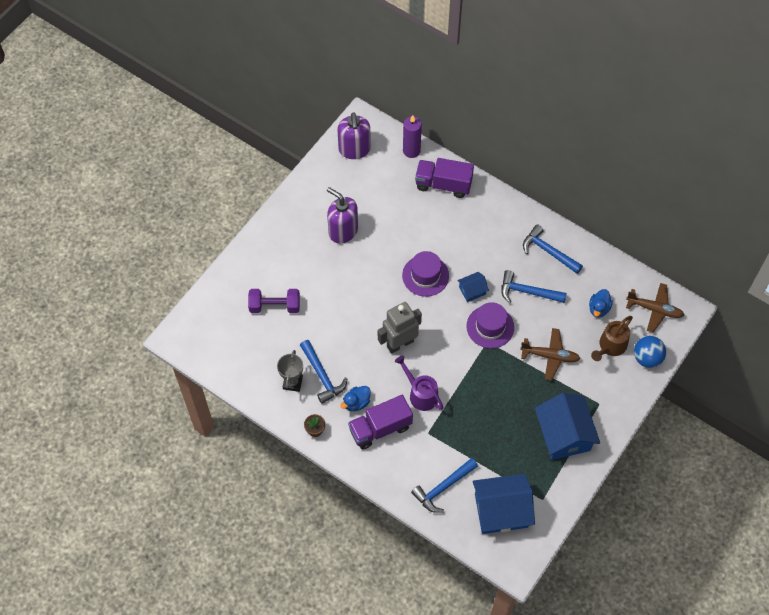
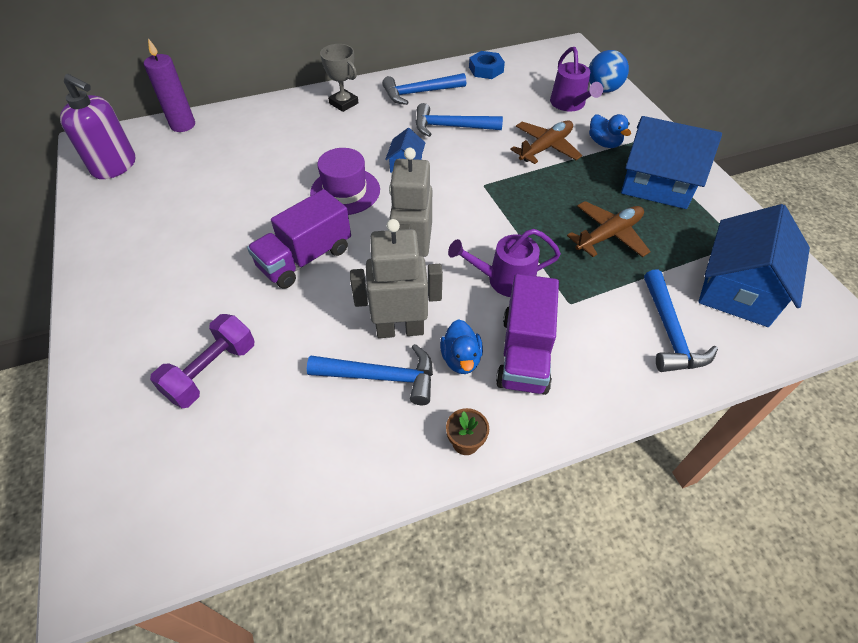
camera: 55 degrees left, 10 degrees down
(292, 383) = (357, 424): grey trophy -> grey trophy (343, 103)
(343, 231) = (198, 232): purple soap dispenser -> none
(354, 366) = (400, 329): none -> grey robot
(443, 184) = (253, 123): purple truck -> purple truck (305, 258)
(490, 327) = (466, 173): purple hat -> none
(527, 292) = (451, 127): blue hammer -> blue hammer turned 45 degrees clockwise
(599, 308) = (518, 92): blue duck -> blue duck (604, 143)
(610, 274) = (486, 69): none -> blue nut
(610, 346) = (570, 104): brown watering can -> purple watering can
(654, 309) = (552, 63): brown plane -> brown plane (608, 235)

